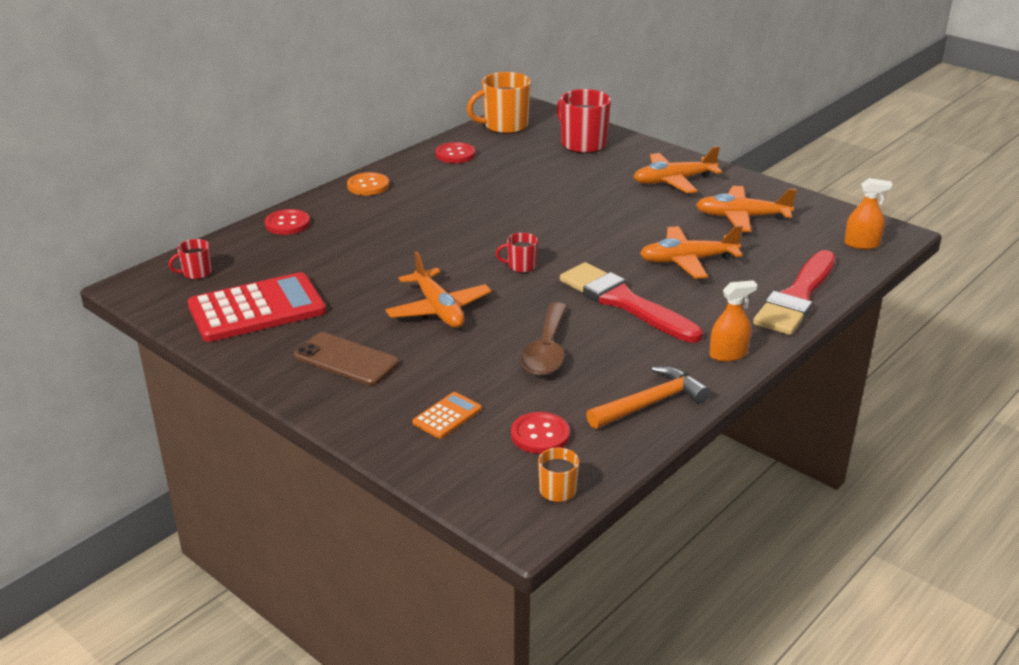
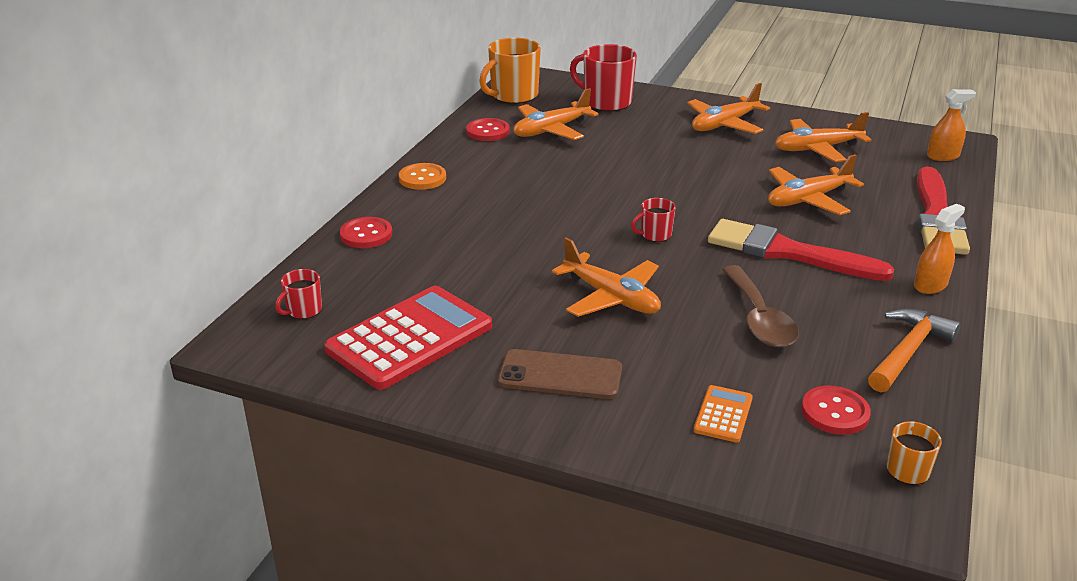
camera: 20 degrees left, 0 degrees up
(511, 162) = (551, 130): none -> orange plane

